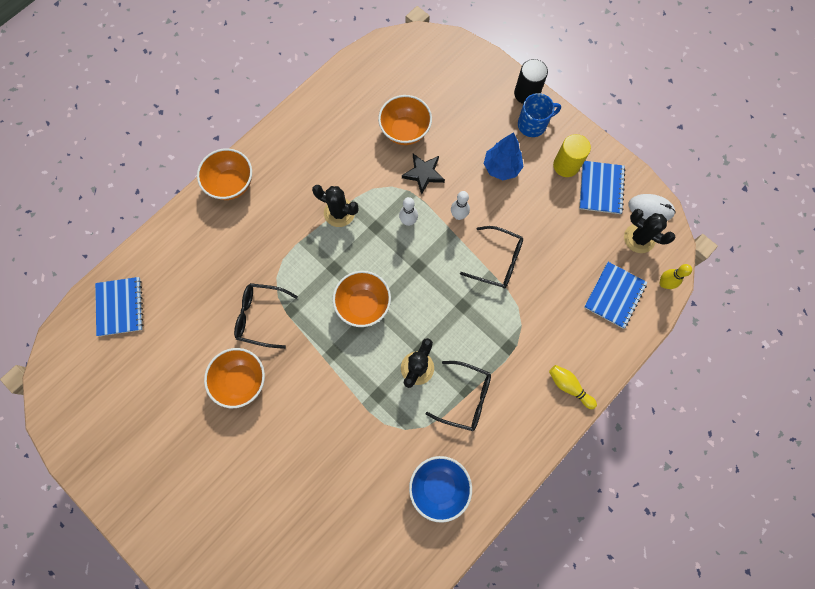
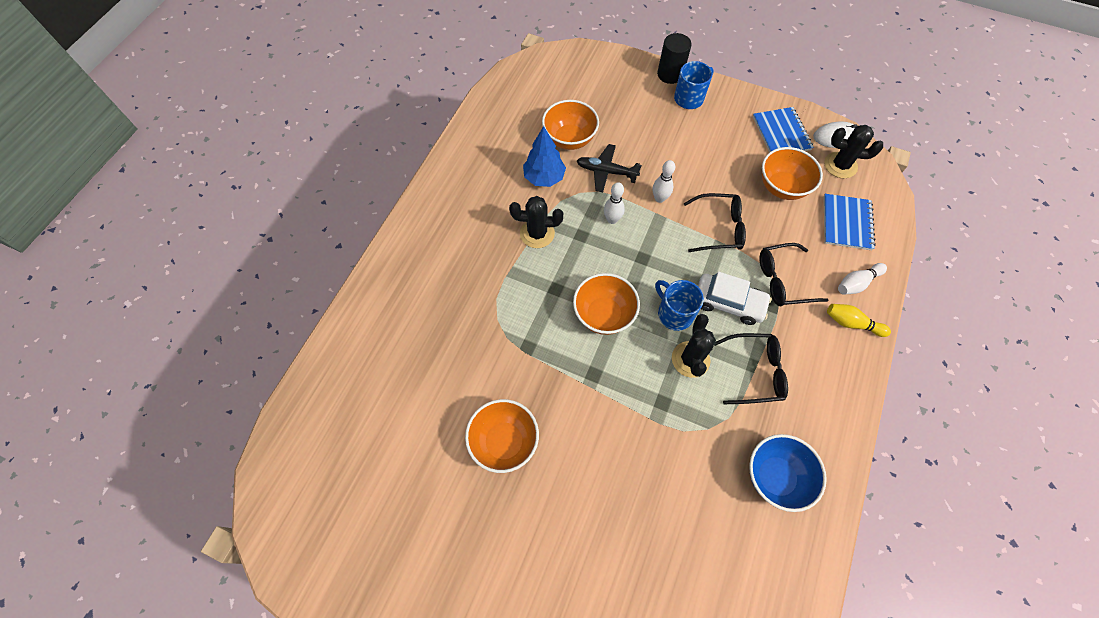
camera: 20 degrees left, 10 degrees down
(120, 307) = (329, 410): blue notebook -> none
(231, 184) = (409, 242): orange bowl -> orange bowl (782, 187)
(260, 316) = (497, 365): black glasses -> black glasses (782, 280)
(422, 324) = (674, 313): none -> blue mug
(423, 174) = (606, 171): black star -> black plane
(472, 331) = (728, 303): none -> white car
(501, 167) = (679, 143): blue tree -> blue tree (544, 178)
(566, 165) = (738, 123): yellow cylinder -> none
(593, 353) = (856, 283): none -> white bowling pin
(664, 283) = (885, 197): yellow bowling pin -> none

